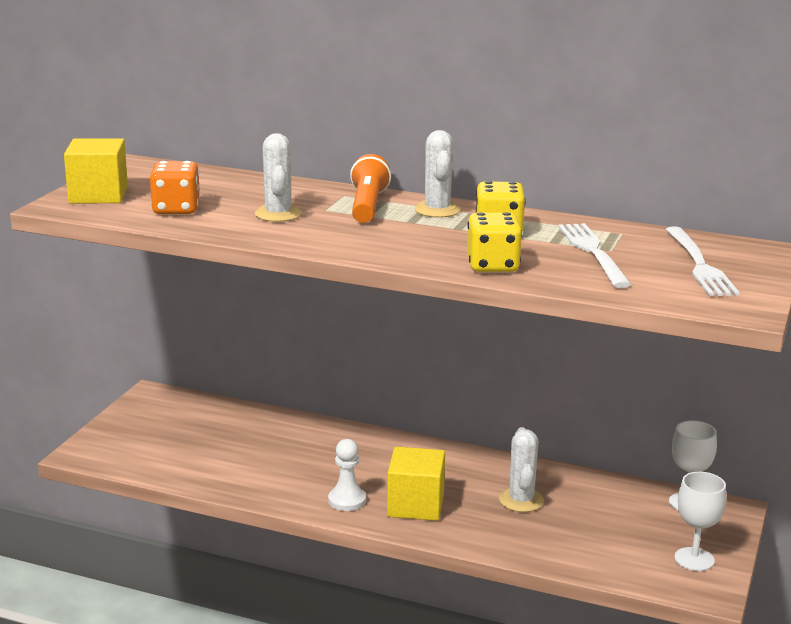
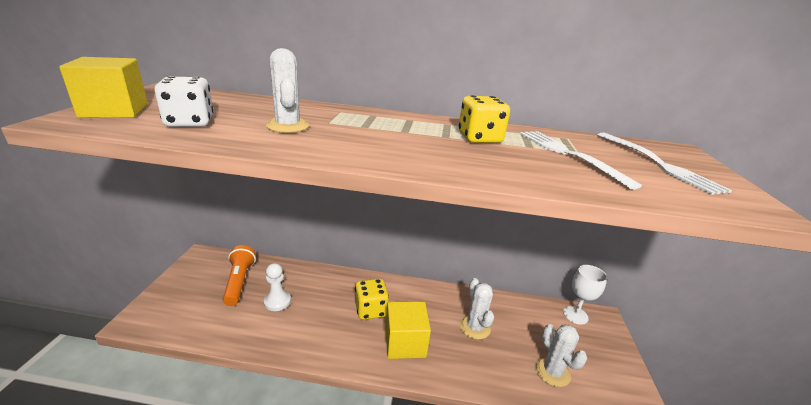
camera: 15 degrees left, 5 degrees up
(176, 209) = (190, 122): orange dice -> white dice
(347, 500) = (354, 345): white pawn -> white pawn (277, 301)
(368, 206) = (363, 119): orange flashlight -> orange flashlight (239, 281)
(437, 210) = (419, 122): white cactus -> white cactus (552, 371)
(493, 266) = (503, 170): yellow dice -> yellow dice (370, 310)
(694, 559) = (611, 371): white goblet -> none

